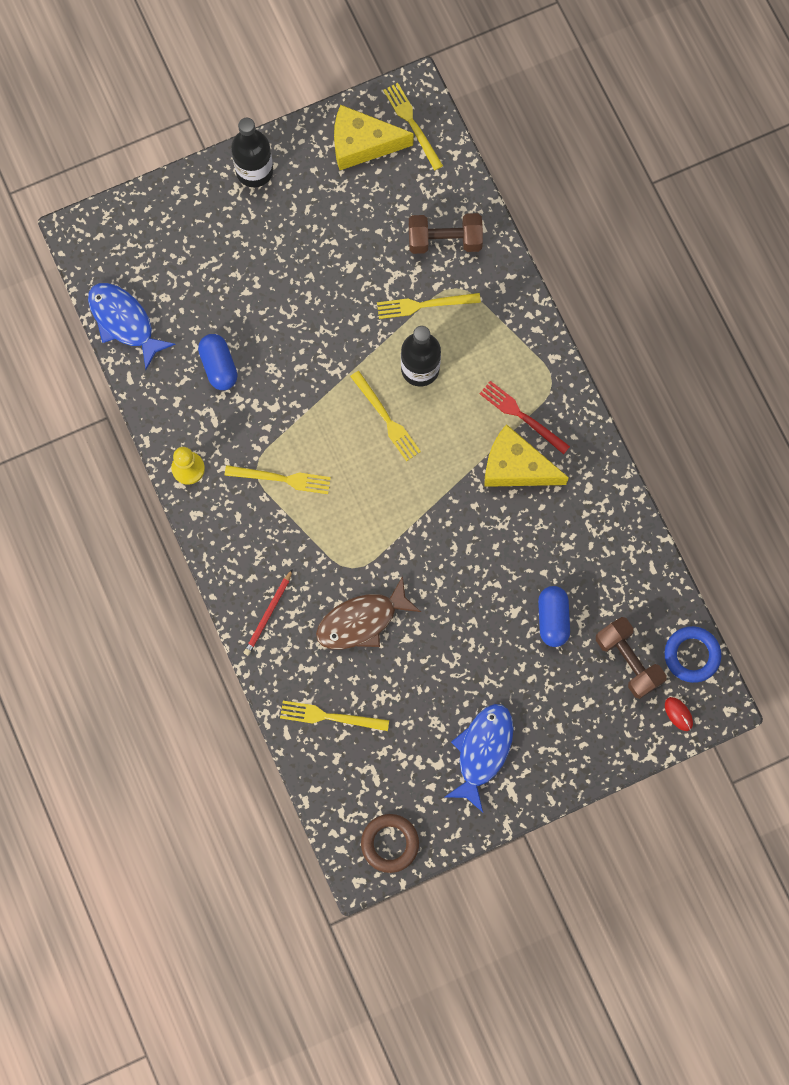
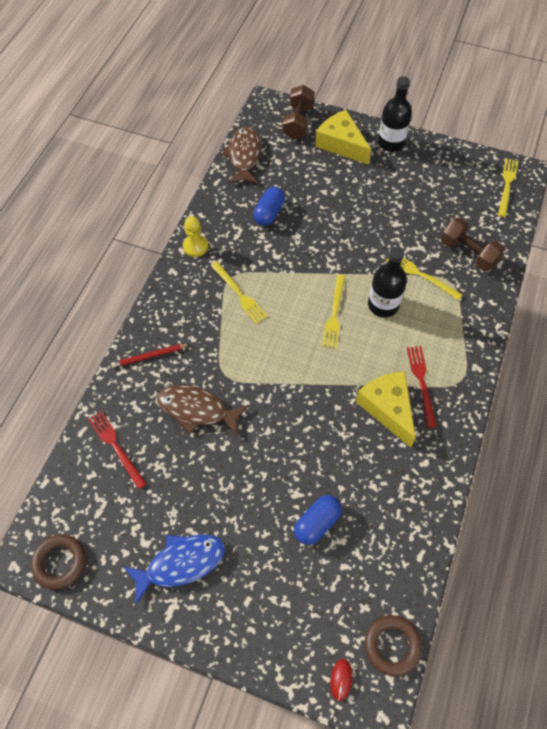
camera: 45 degrees right, 15 degrees down
(124, 322) = (244, 156): blue fish -> brown fish
(330, 717) = (116, 447): yellow fork -> red fork
(362, 144) = (466, 173): yellow cheese -> yellow cheese (341, 144)
(628, 660) = (341, 602): brown dumbbell -> brown dumbbell (298, 122)
(691, 655) = (392, 645): blue ring -> brown ring

